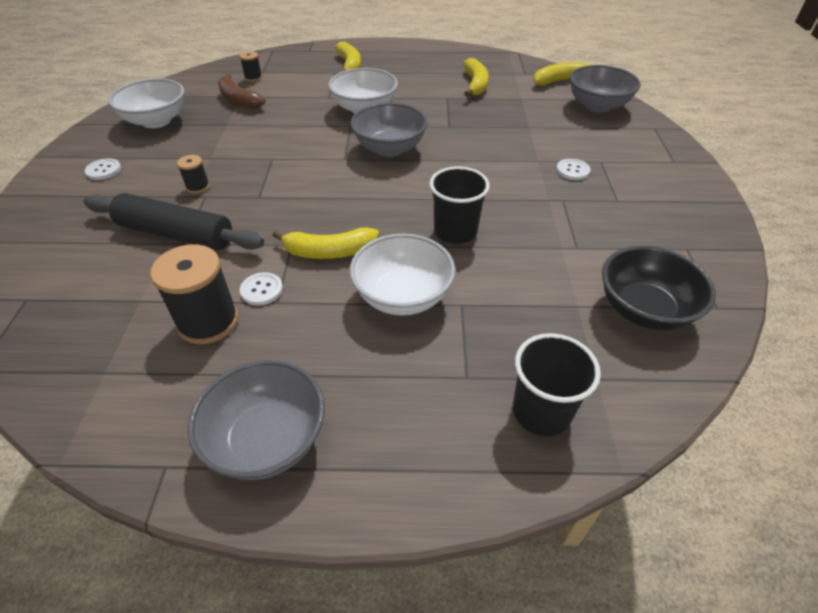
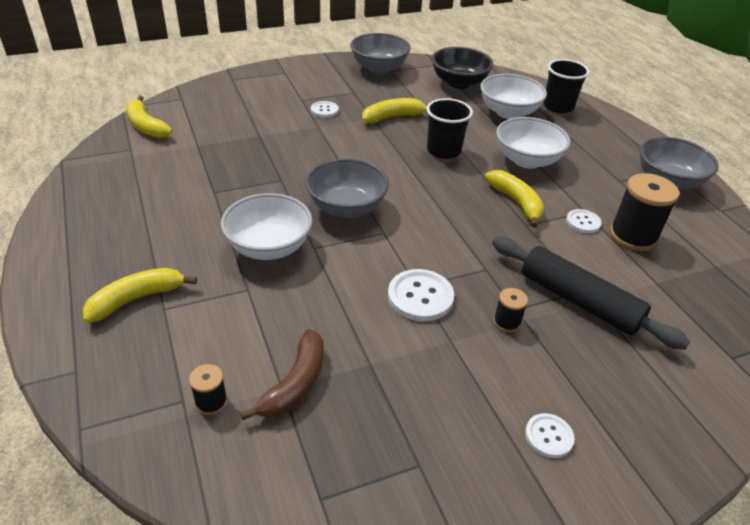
camera: 115 degrees left, 5 degrees down
(156, 121) = (405, 456): white bowl -> white bowl (508, 112)
(176, 234) = (579, 301): black rolling pin -> black rolling pin turned 45 degrees counterclockwise
(260, 156) = (420, 297): none -> white button
(475, 84) = (171, 177): yellow banana -> yellow banana (393, 117)
(597, 106) = (199, 104): grey bowl -> grey bowl (379, 68)

